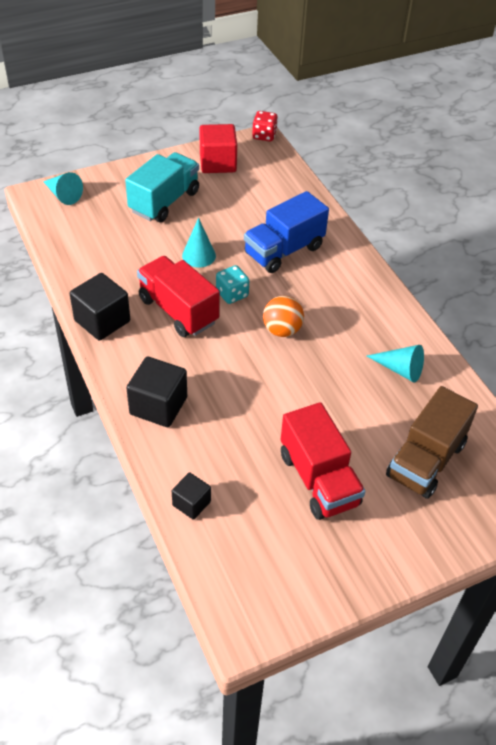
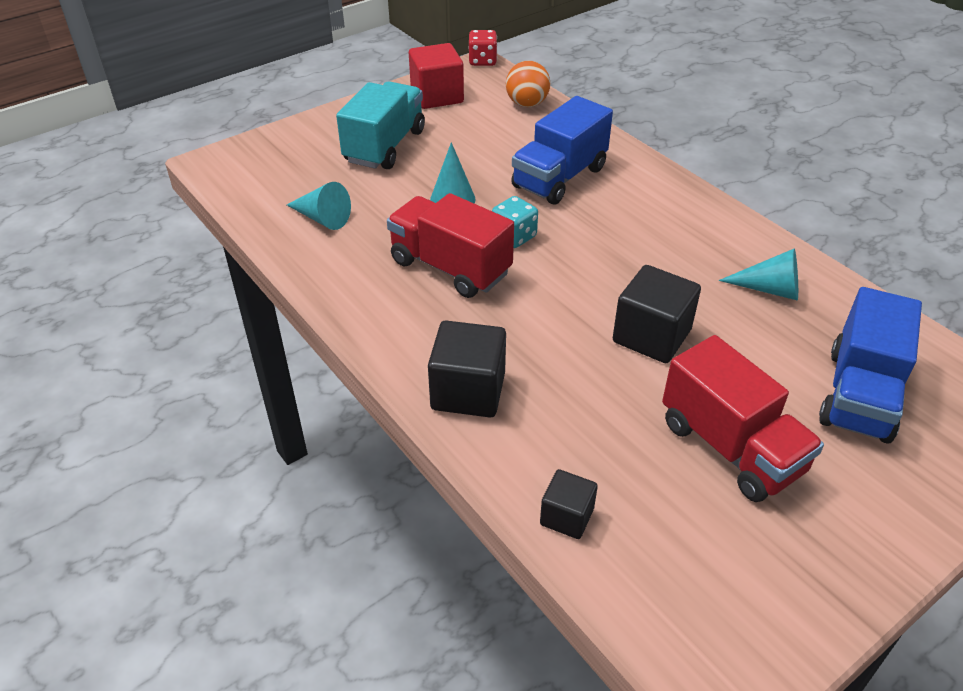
camera: 10 degrees left, 5 degrees down
(63, 195) = (248, 157): turquoise cone -> turquoise cone (322, 218)
(102, 321) = (350, 297): black cube -> black cube (651, 336)
(282, 330) = (597, 268): orange ball -> orange ball (527, 104)
(426, 460) = (859, 394): brown truck -> blue truck

